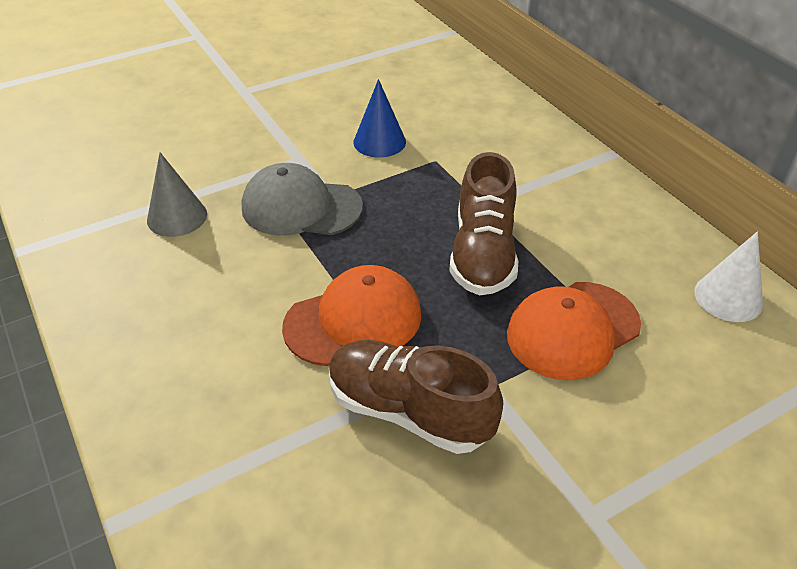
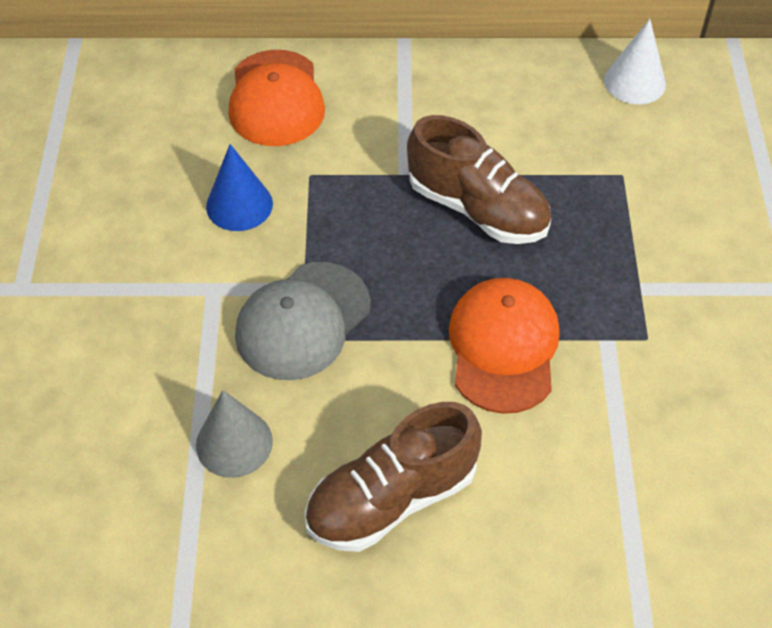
camera: 60 degrees left, 10 degrees up
(409, 411) = (636, 354): brown shoe -> brown shoe (392, 498)
(572, 330) = (610, 198): orange cap -> orange cap (276, 99)

